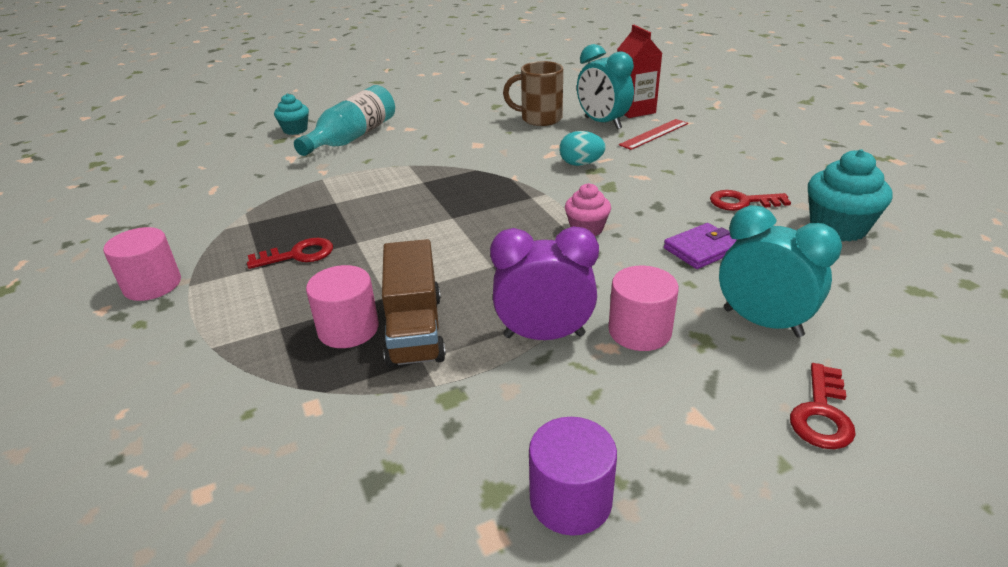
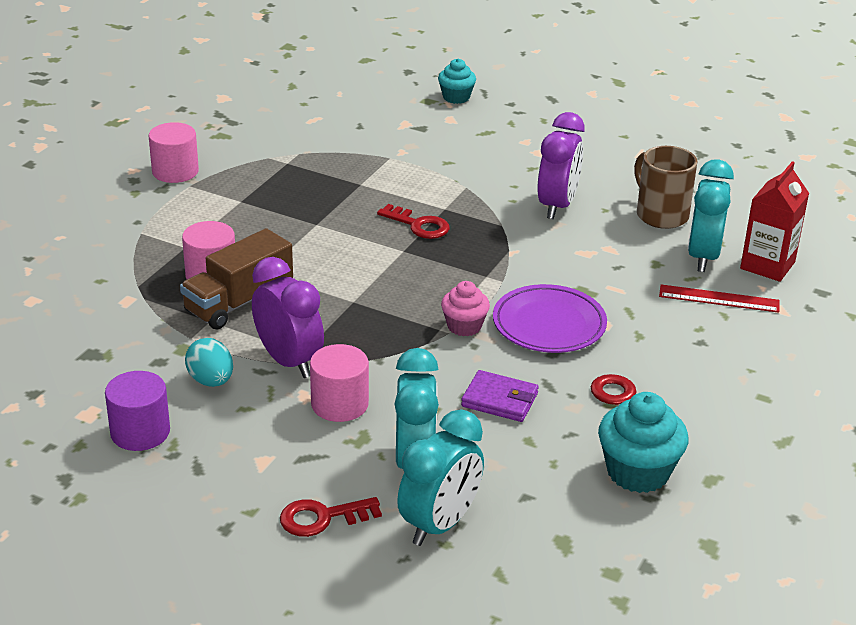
camera: 50 degrees right, 0 degrees up
(298, 255) = (271, 208): red key -> red key (418, 225)
(353, 137) = (480, 133): turquoise bottle -> none
(482, 144) = (557, 206): none -> purple clock
(581, 164) = (587, 278): turquoise egg -> turquoise egg (211, 381)
(622, 196) = (549, 325): none -> purple plate
(866, 344) = (440, 525): none -> turquoise clock

